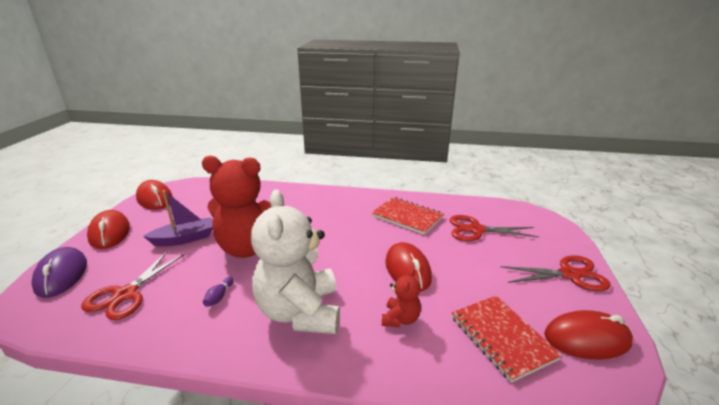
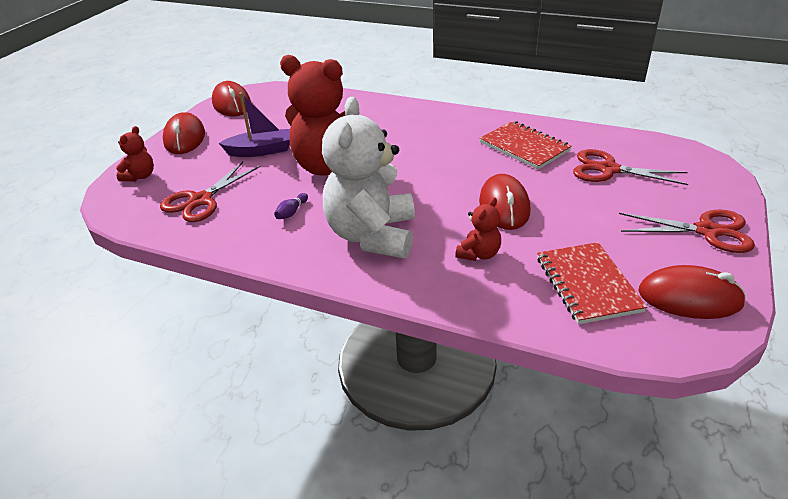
camera: 15 degrees right, 10 degrees up
(61, 275) = (140, 176): purple mouse -> red teddy bear

